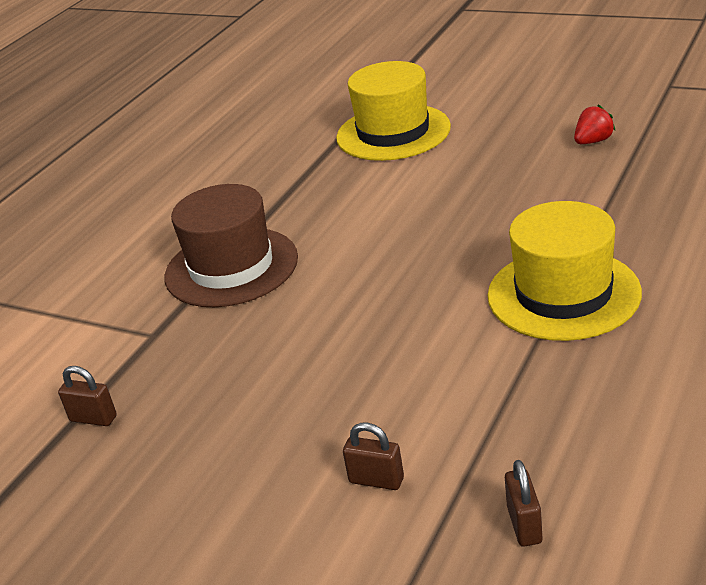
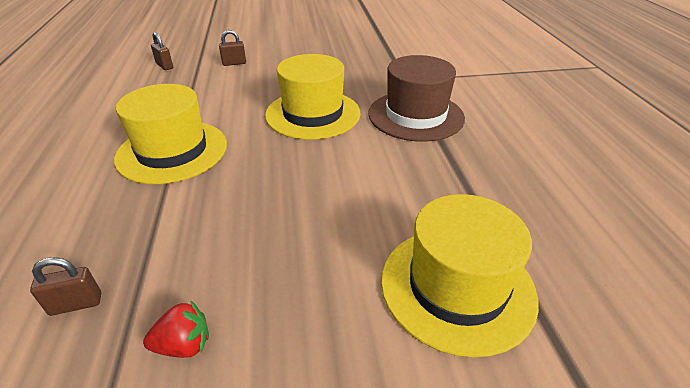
camera: 140 degrees right, 5 degrees up
(93, 418) = (380, 52): brown padlock -> brown padlock (76, 304)
(348, 305) = (313, 114): none -> yellow hat
(593, 141) = (184, 345): red strawberry -> red strawberry turned 120 degrees counterclockwise

